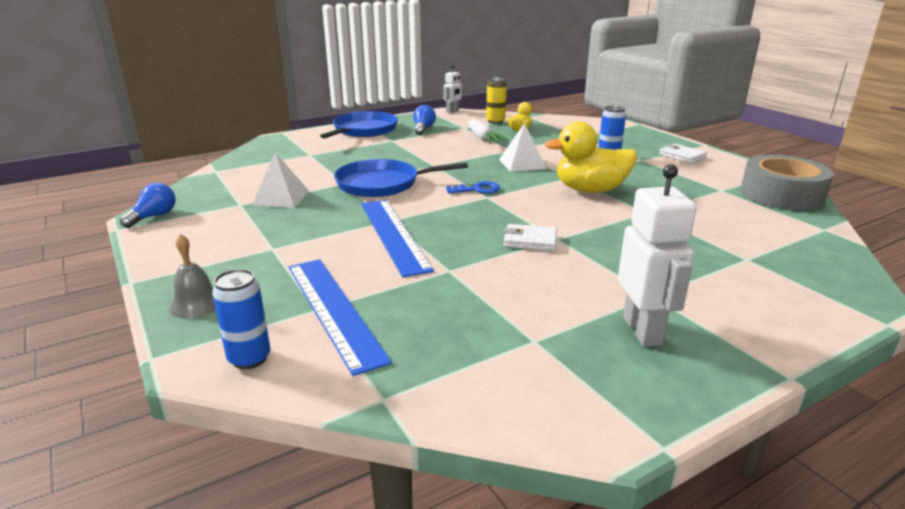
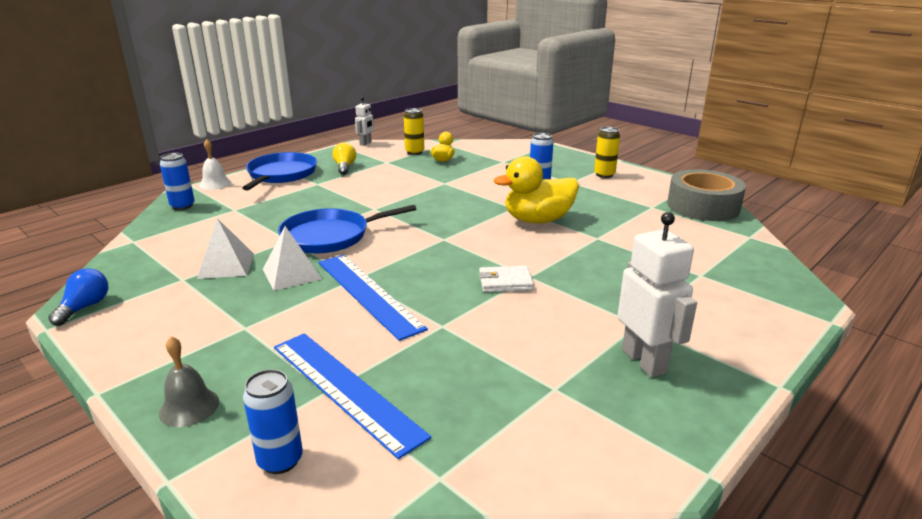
camera: 15 degrees left, 0 degrees up
(268, 148) = (182, 206): none -> blue can
(304, 133) = (215, 184): none -> white bell
(423, 129) = (345, 167): blue light bulb -> yellow light bulb
(477, 189) = (430, 232): blue key -> none
(483, 138) = (410, 172): white carrot -> none
(522, 164) = (461, 198): white pyramid -> white pyramid (292, 274)
(682, 156) = (604, 175): white wallet -> yellow can

